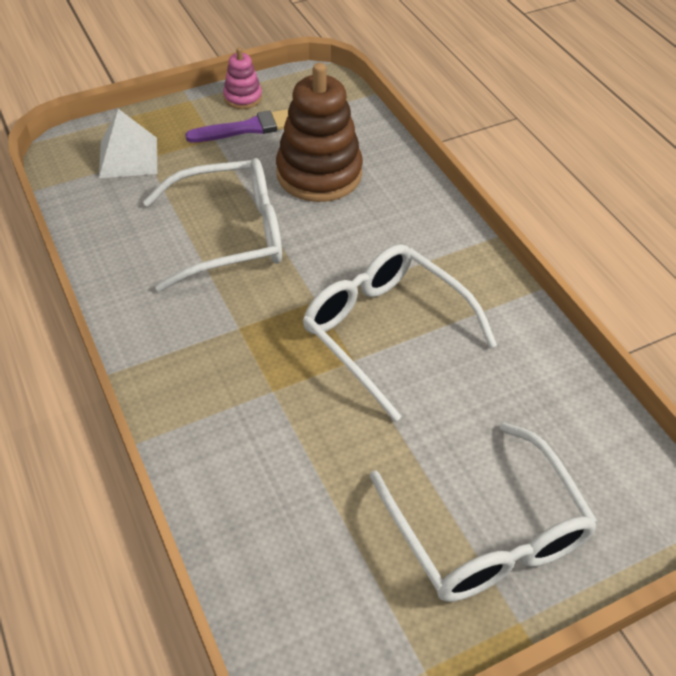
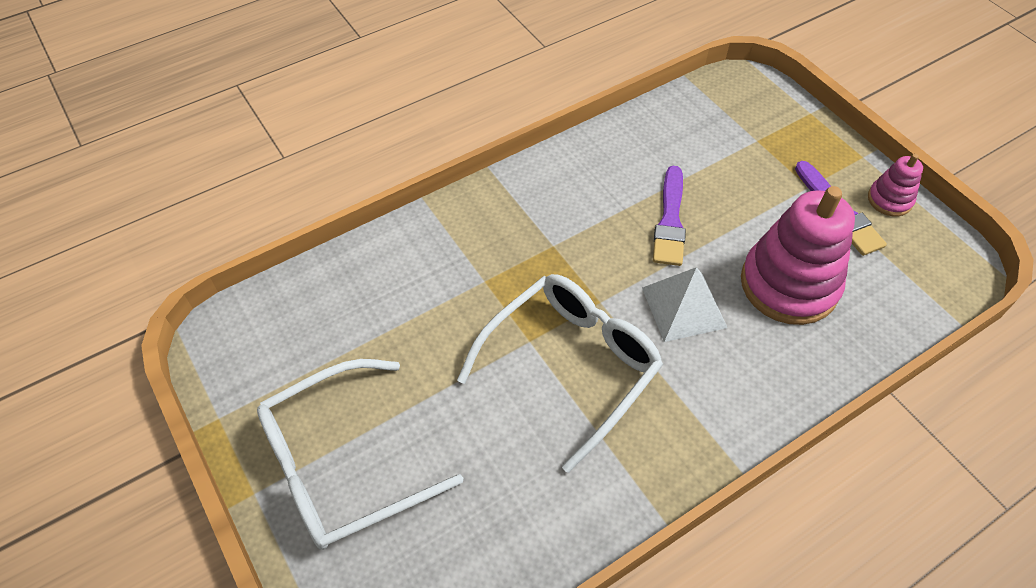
camera: 85 degrees right, 5 degrees up
(128, 157) = (752, 127): white pyramid -> white pyramid (684, 307)
(230, 235) = (670, 221): white glasses -> purple brush
(319, 174) = (789, 284): brown stacking toy -> pink stacking toy

